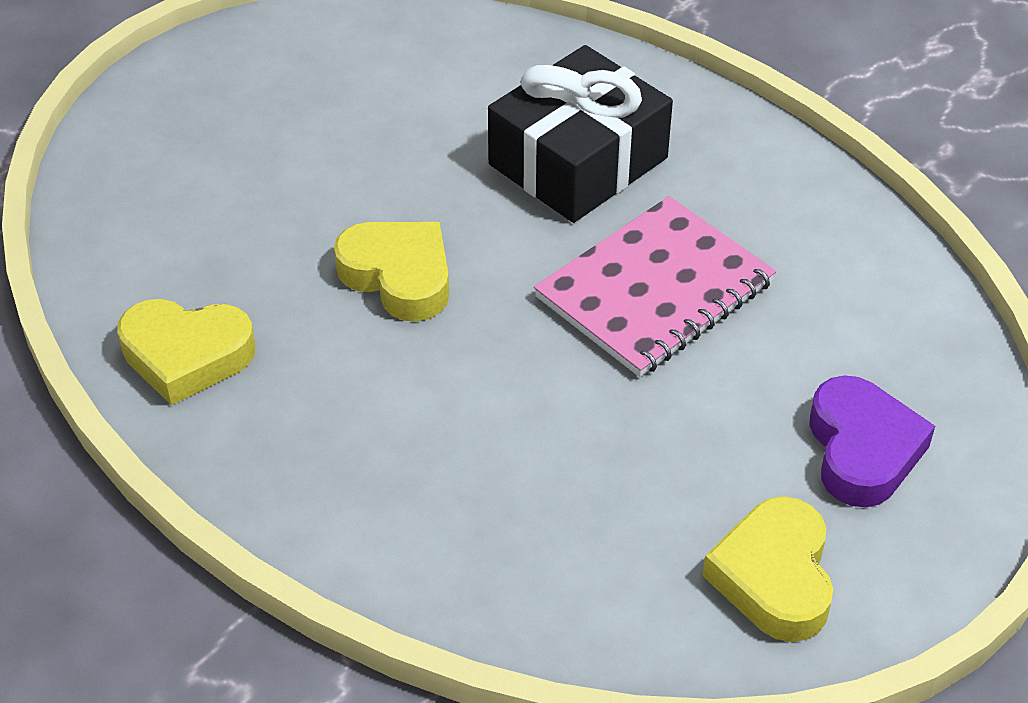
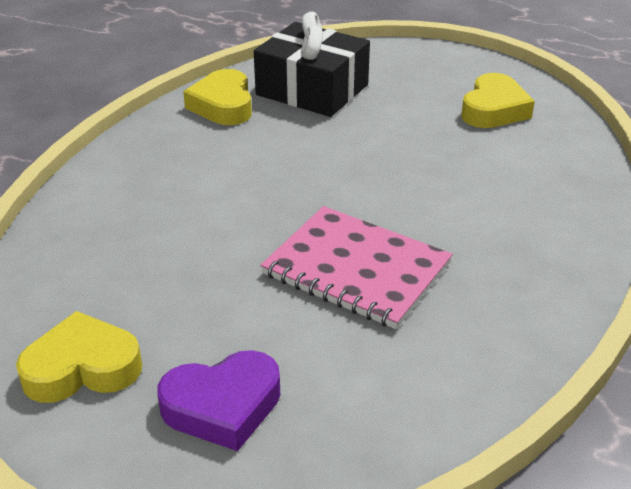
camera: 75 degrees right, 10 degrees down
(399, 276) = (318, 160): yellow heart -> yellow heart (494, 109)
(578, 161) = (474, 213): black gift -> black gift (312, 90)

